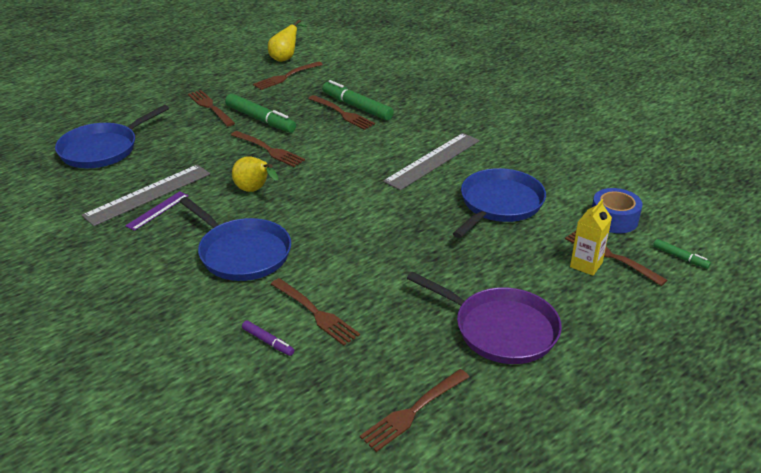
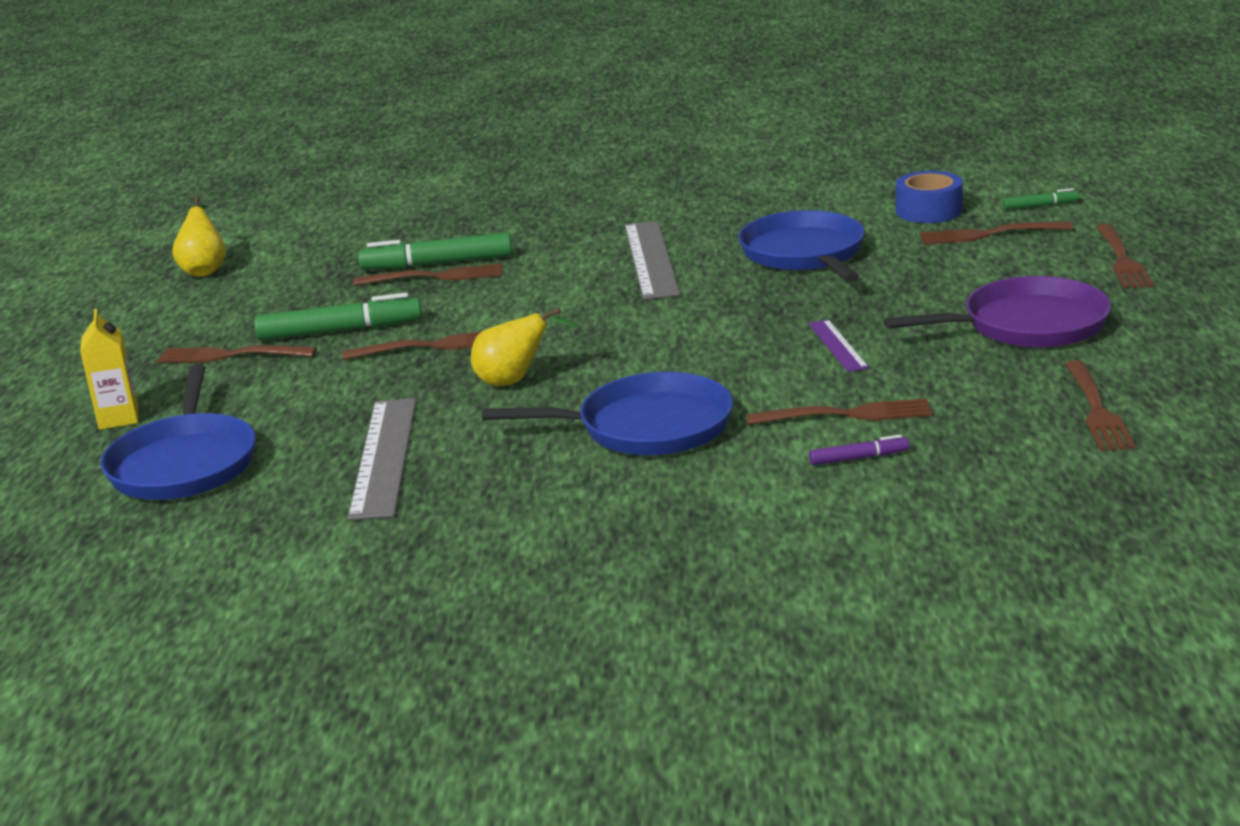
camera: 45 degrees left, 10 degrees down
(157, 210) = (440, 460): purple ruler -> purple ruler (837, 345)
(286, 77) = (259, 284): brown fork -> brown fork (1122, 260)
(586, 265) = (984, 250): yellow carton -> yellow carton (119, 418)

